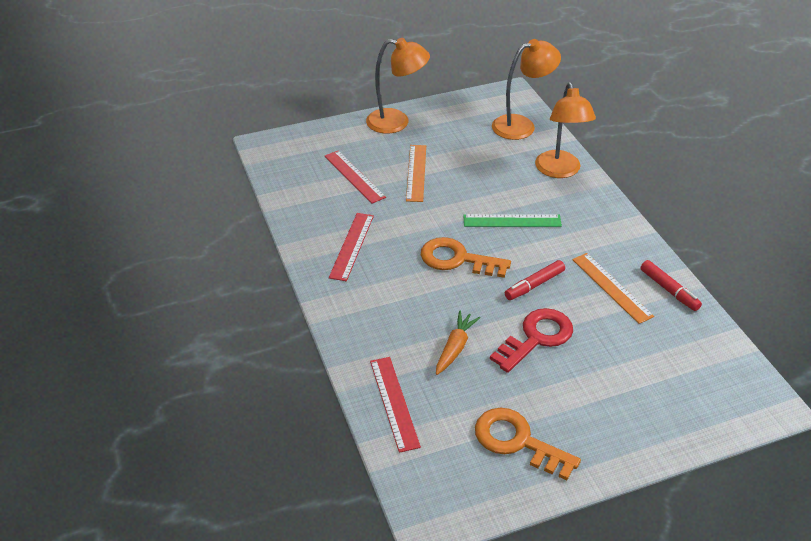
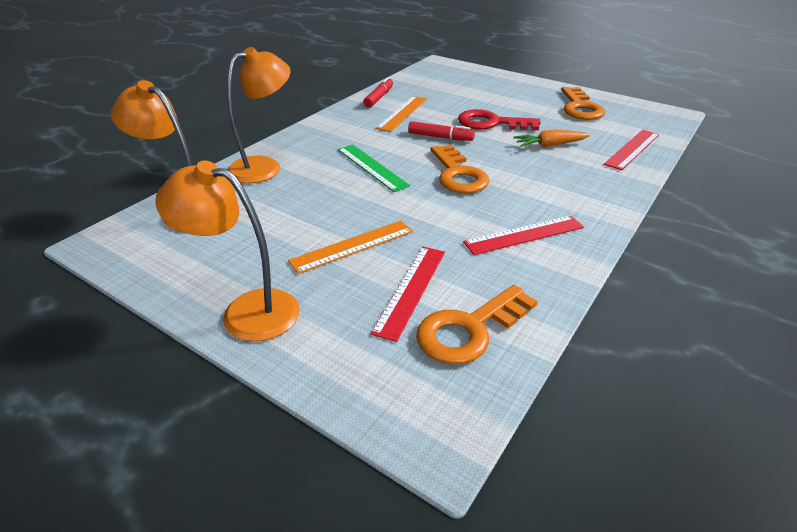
camera: 125 degrees left, 5 degrees down
(305, 181) = (469, 330): none -> orange key
(397, 122) = (246, 311): orange lamp -> orange lamp turned 45 degrees counterclockwise

